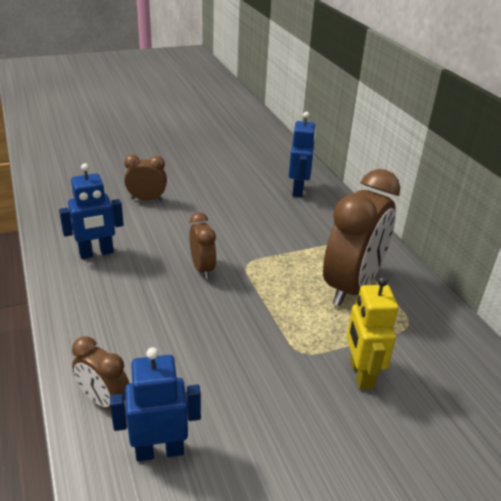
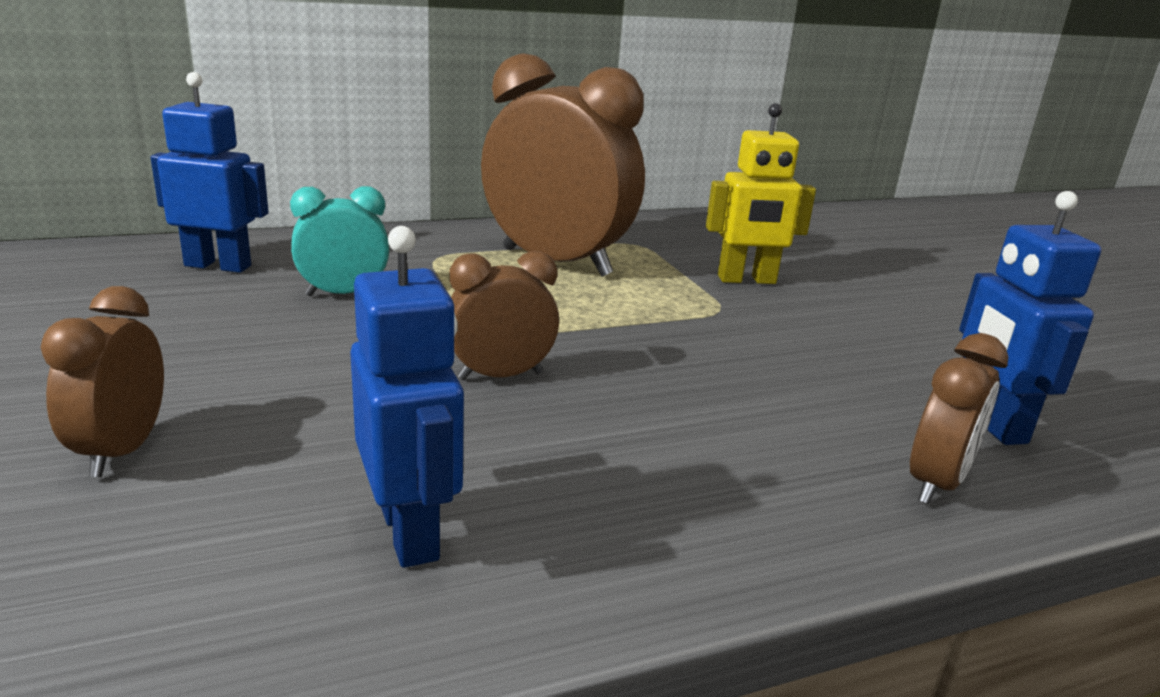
camera: 90 degrees left, 10 degrees down
(278, 223) = (343, 294): none -> turquoise clock

